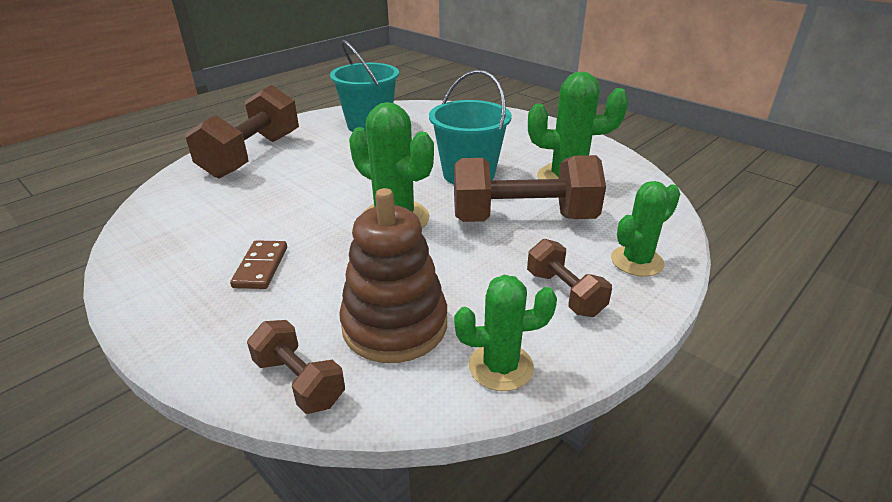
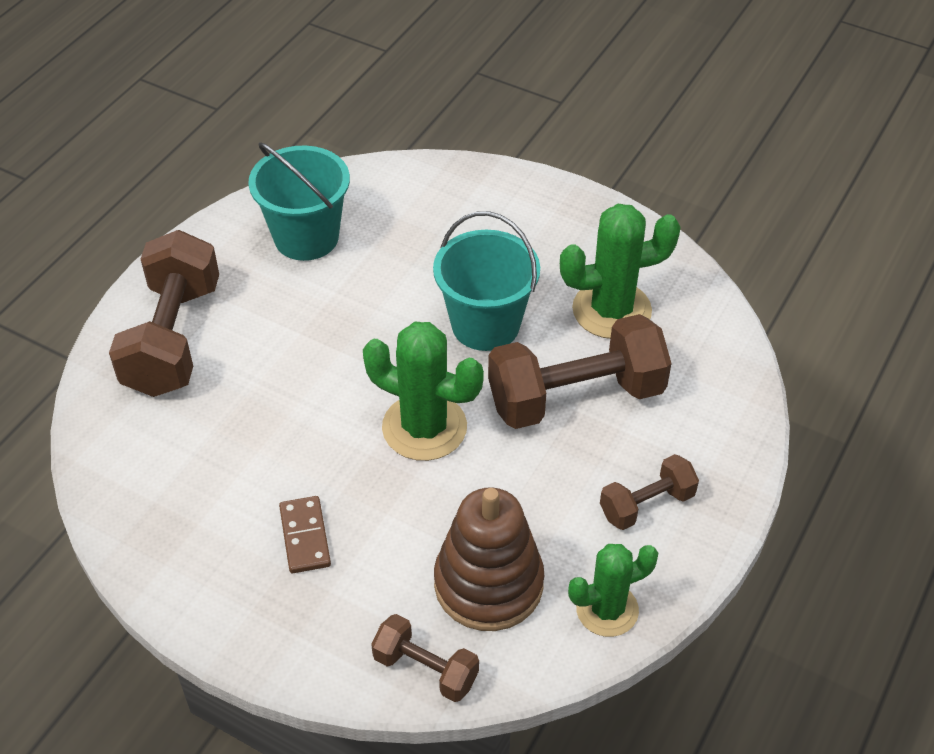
camera: 15 degrees left, 15 degrees up
(564, 293) = (646, 504): brown dumbbell -> brown dumbbell turned 75 degrees counterclockwise
(637, 261) = (713, 442): green cactus -> none

